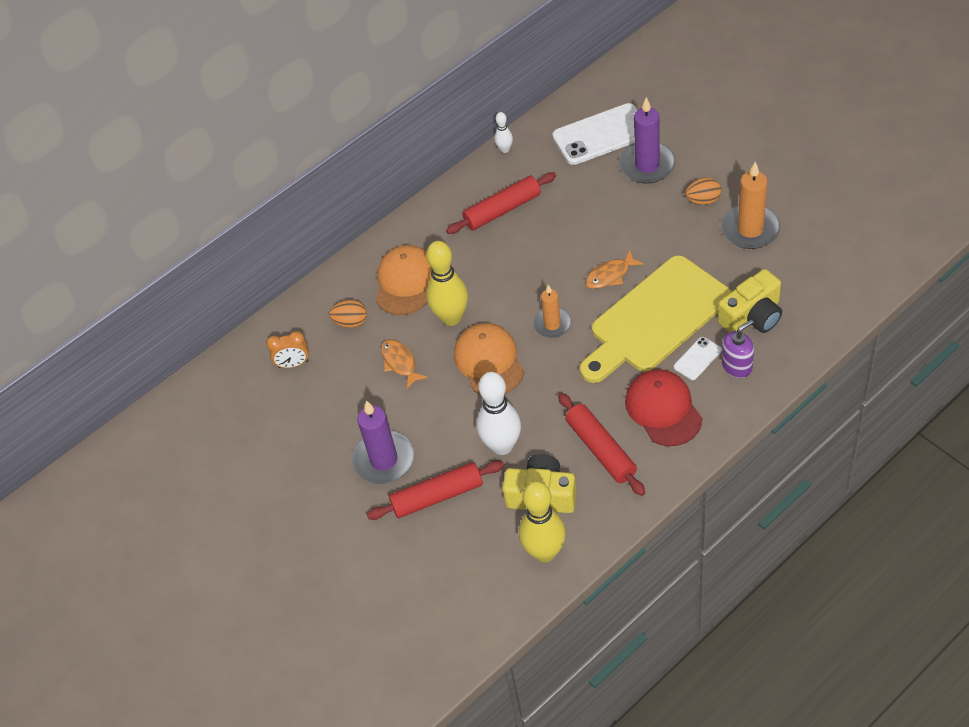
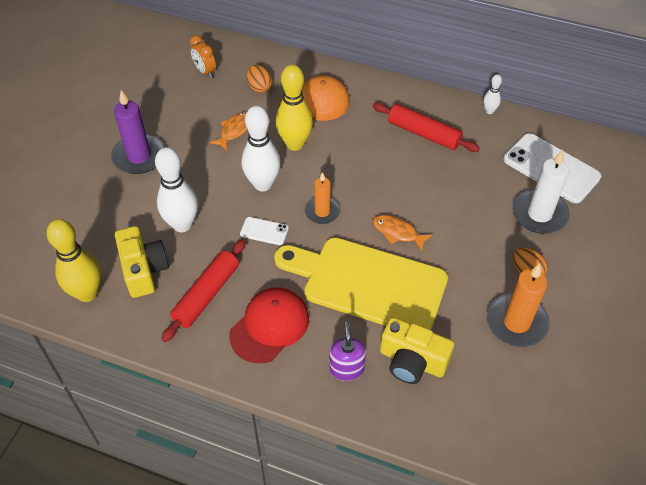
camera: 55 degrees right, 0 degrees up
(437, 496) = (117, 201): red rolling pin -> none
(489, 361) = (263, 184): orange cap -> white bowling pin
(647, 165) = (539, 214): purple candle -> white candle
(697, 358) = (339, 333): white phone -> white phone (264, 231)
(737, 366) = (346, 369): purple soap dispenser -> purple soap dispenser turned 120 degrees counterclockwise

